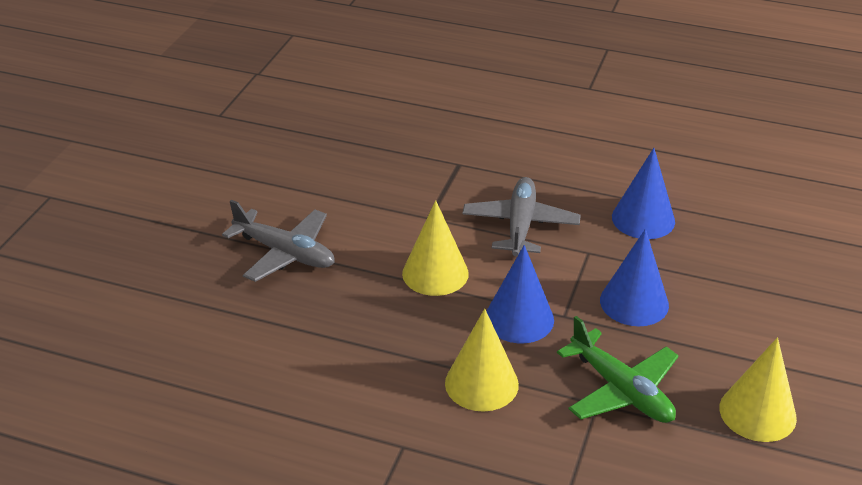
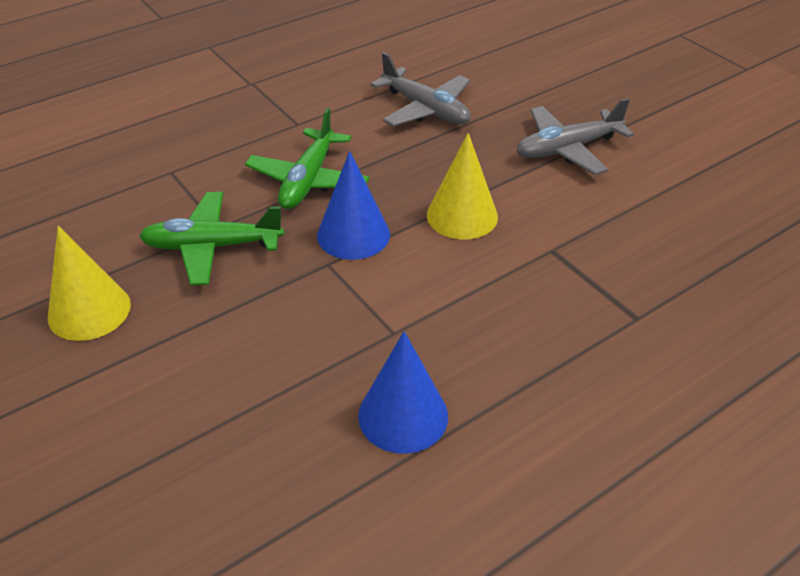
camera: 125 degrees right, 5 degrees up
(481, 383) = (308, 180): yellow cone -> green plane
(520, 225) = (482, 306): grey plane -> grey plane (425, 109)
(634, 302) = (292, 319): blue cone -> none

